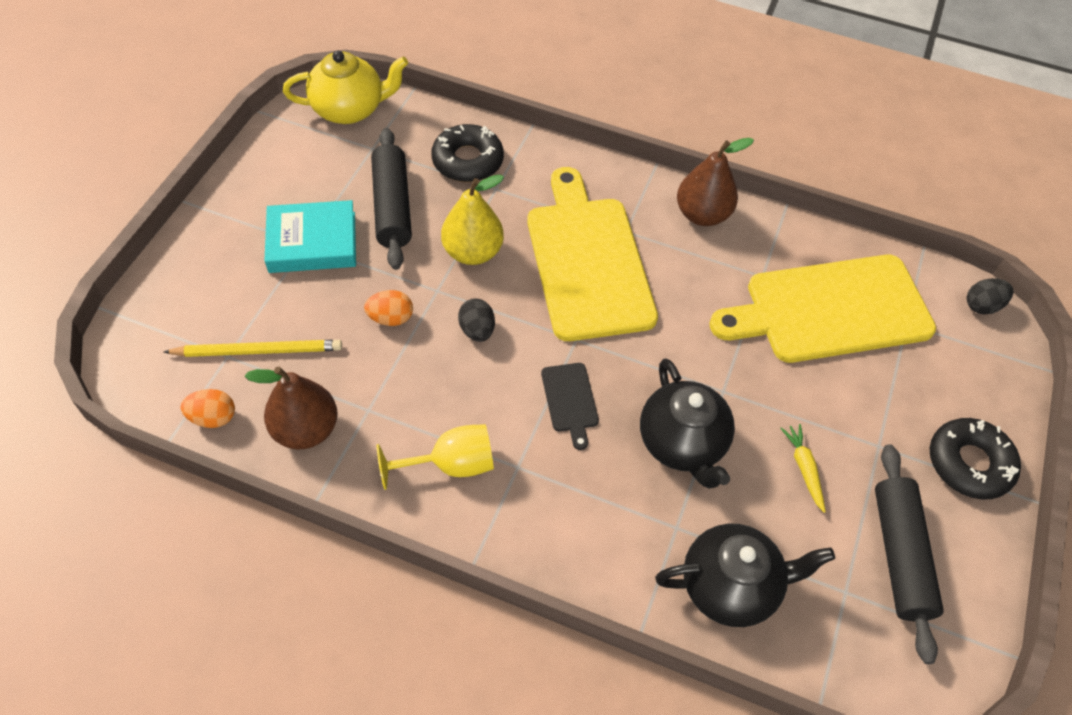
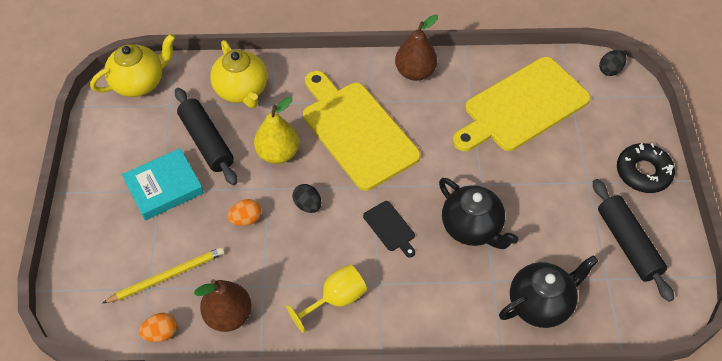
camera: 20 degrees left, 0 degrees up
(467, 160) = (242, 90): black donut -> yellow teapot
(804, 468) = (551, 214): yellow carrot -> none

